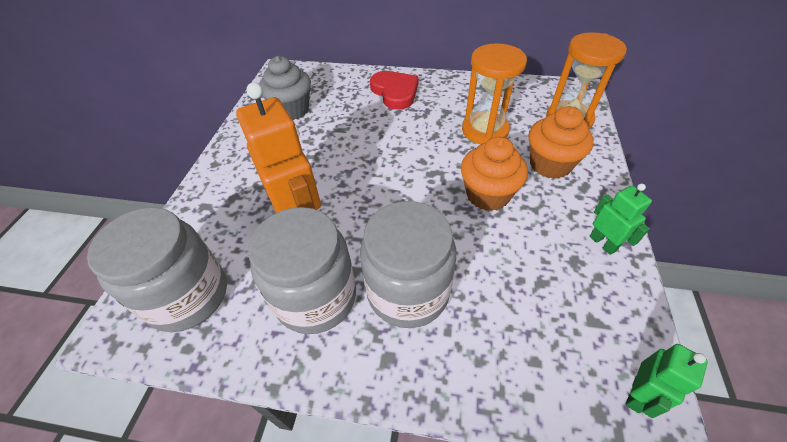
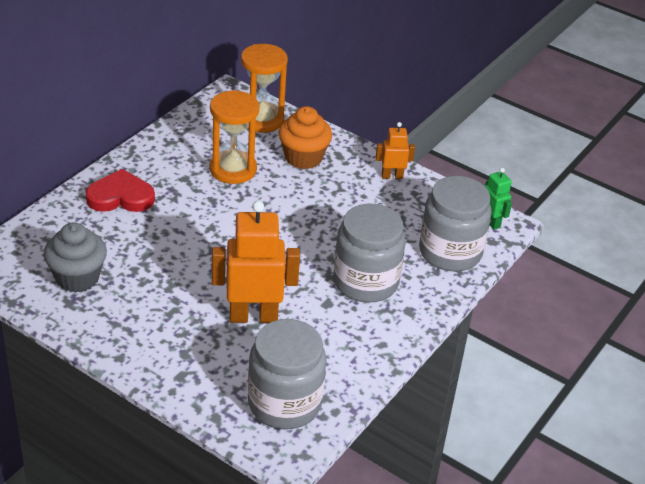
camera: 70 degrees left, 10 degrees down
(316, 297) = (337, 330): grey jar -> grey jar (450, 252)
(487, 195) = (308, 204): orange cupcake -> none
(603, 243) = (392, 176): green robot -> orange robot

